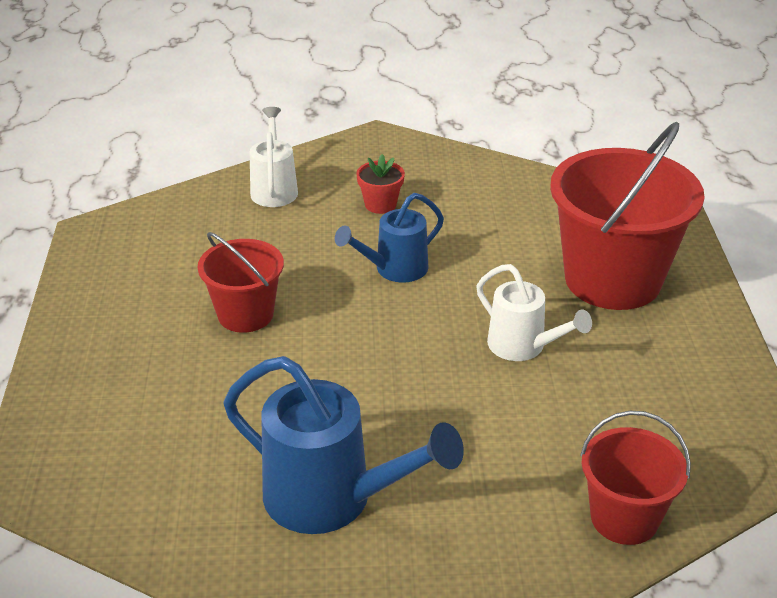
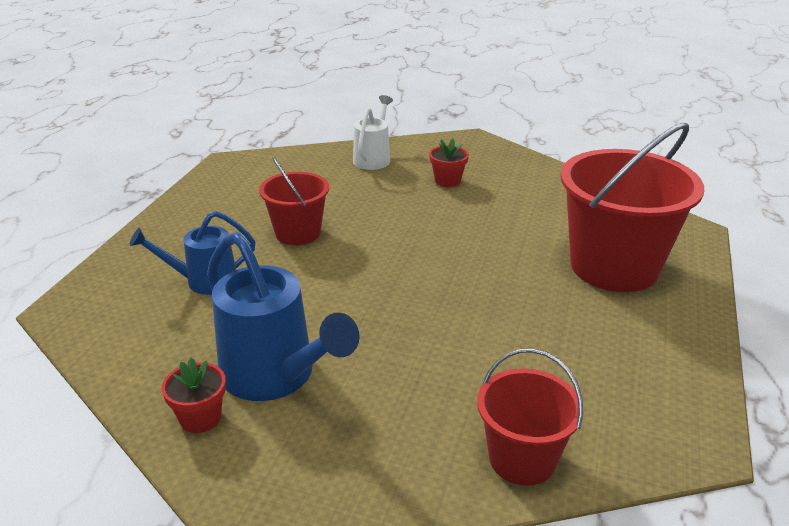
camera: 20 degrees right, 5 degrees down
(281, 568) = (200, 418): none -> red flower pot
(394, 269) = (431, 225): blue watering can -> blue watering can (204, 281)
(523, 347) = (506, 300): white watering can -> none

